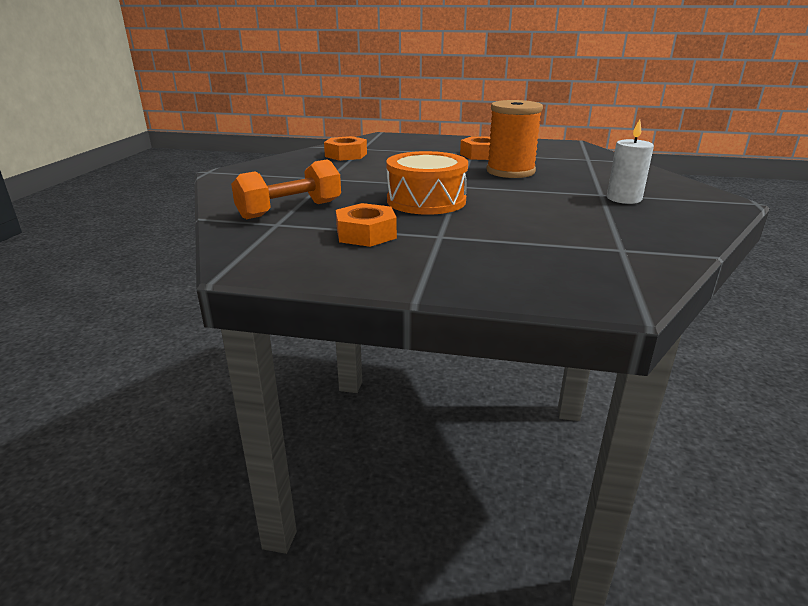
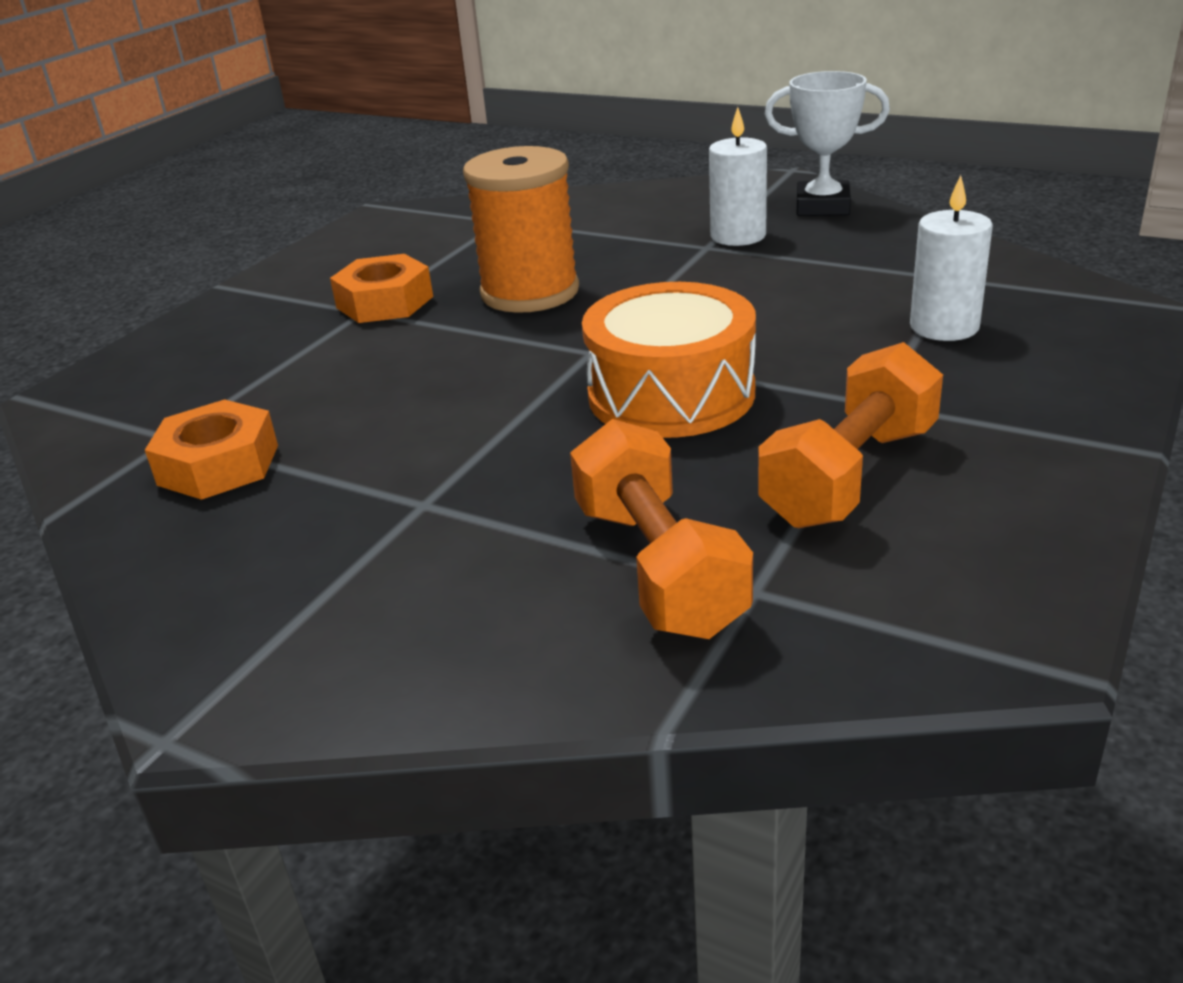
camera: 70 degrees left, 5 degrees up
(366, 234) = (850, 475): orange nut -> orange dumbbell
(543, 248) = (944, 327): none -> white candle
(699, 213) = (822, 206): none -> white trophy

